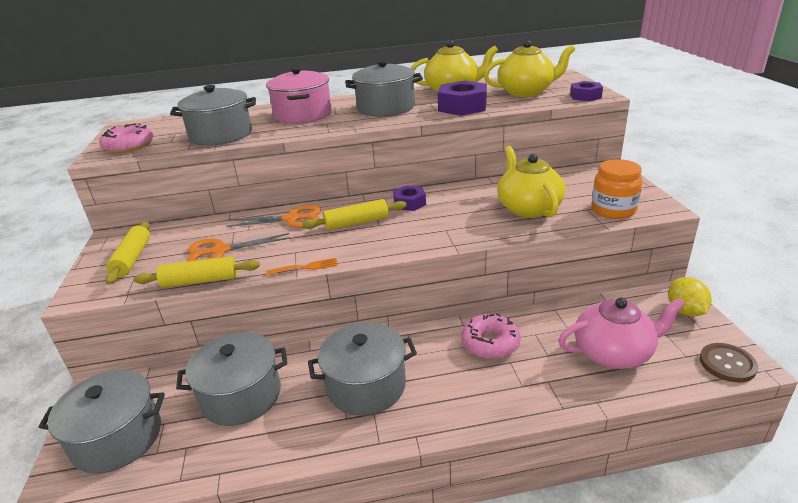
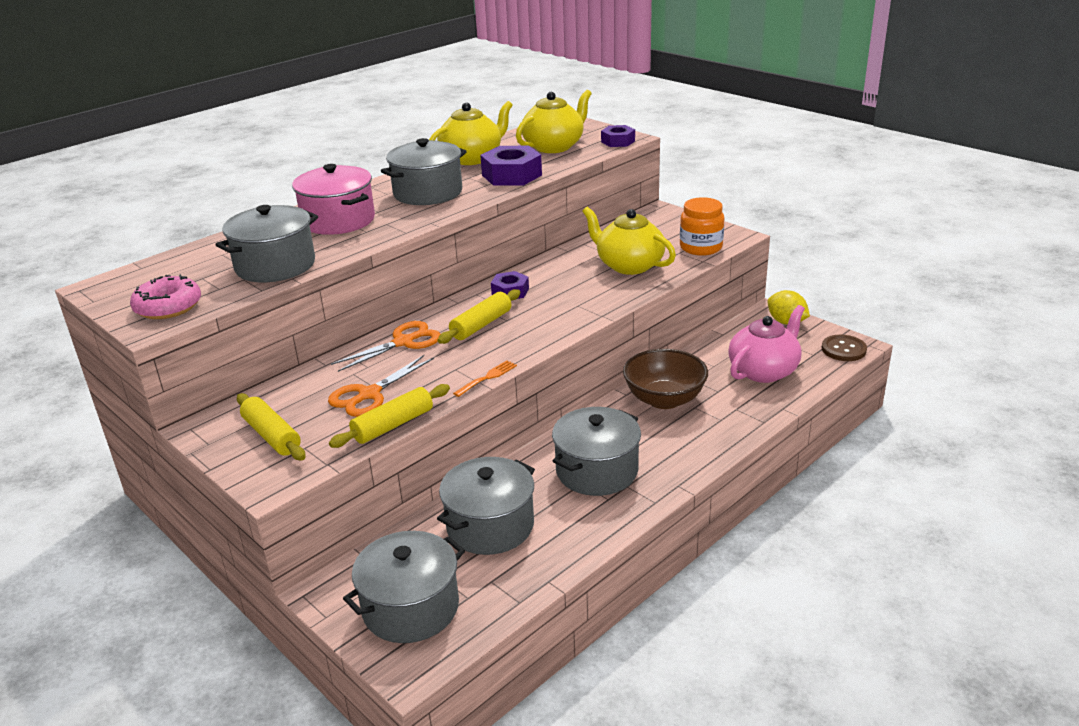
camera: 35 degrees left, 0 degrees up
(490, 343) = (664, 399): pink donut -> brown bowl

